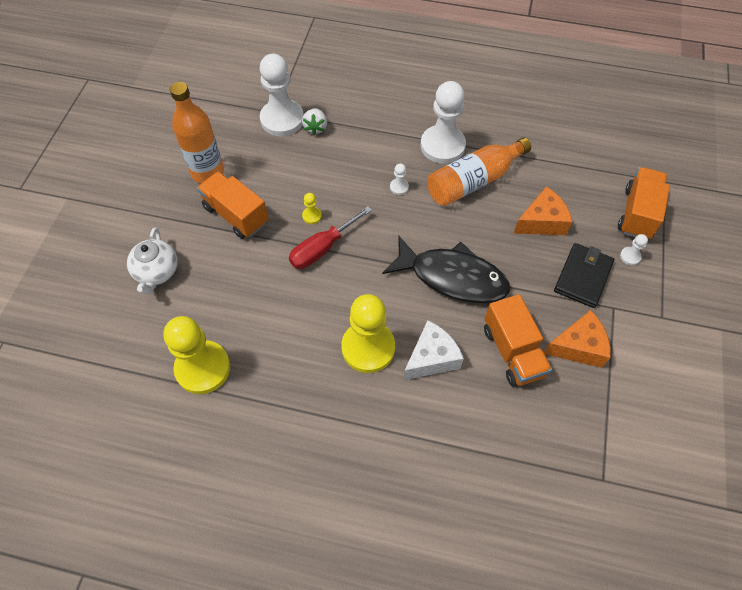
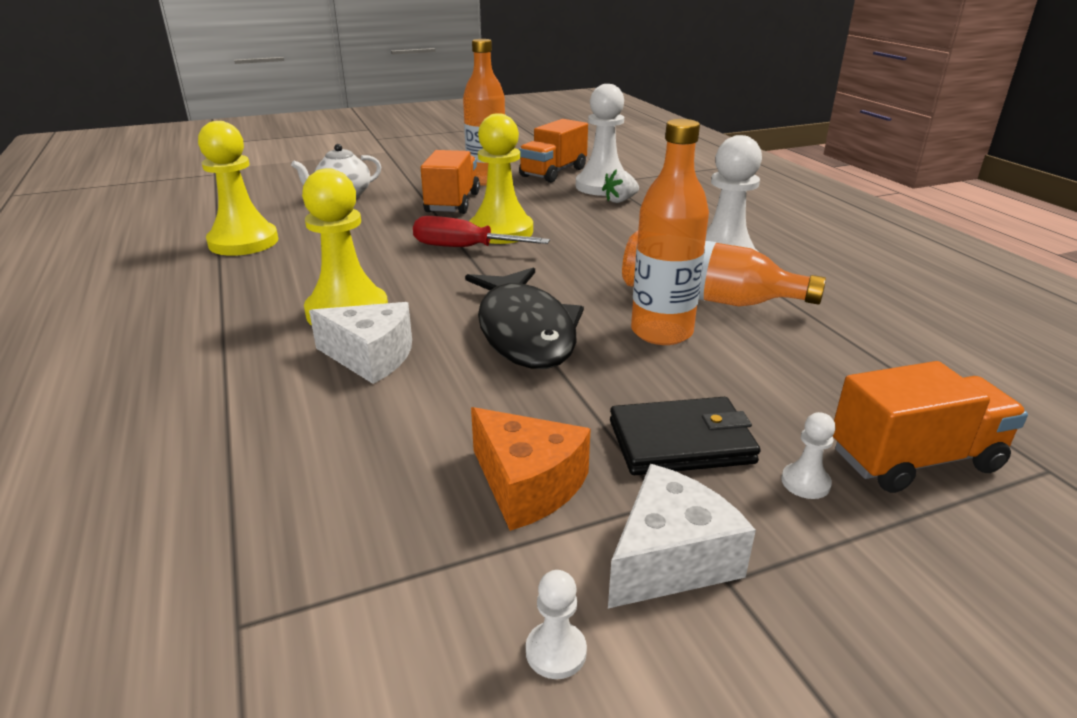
camera: 55 degrees right, 30 degrees down
(312, 216) = (501, 231): yellow pawn -> yellow pawn, size x2.47
(399, 187) = (614, 259): white pawn -> white pawn (556, 651)
(494, 223) = (661, 332): none -> orange bottle
(513, 351) = (447, 419): orange truck -> orange truck (553, 172)
(542, 222) = (727, 368): orange cheese -> none
(644, 326) = (670, 559): none -> white cheese

